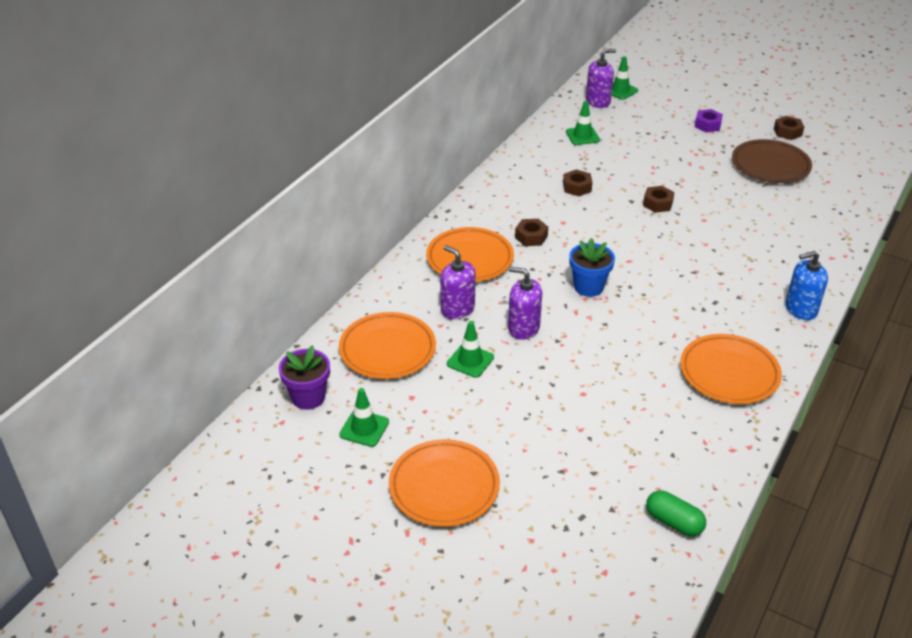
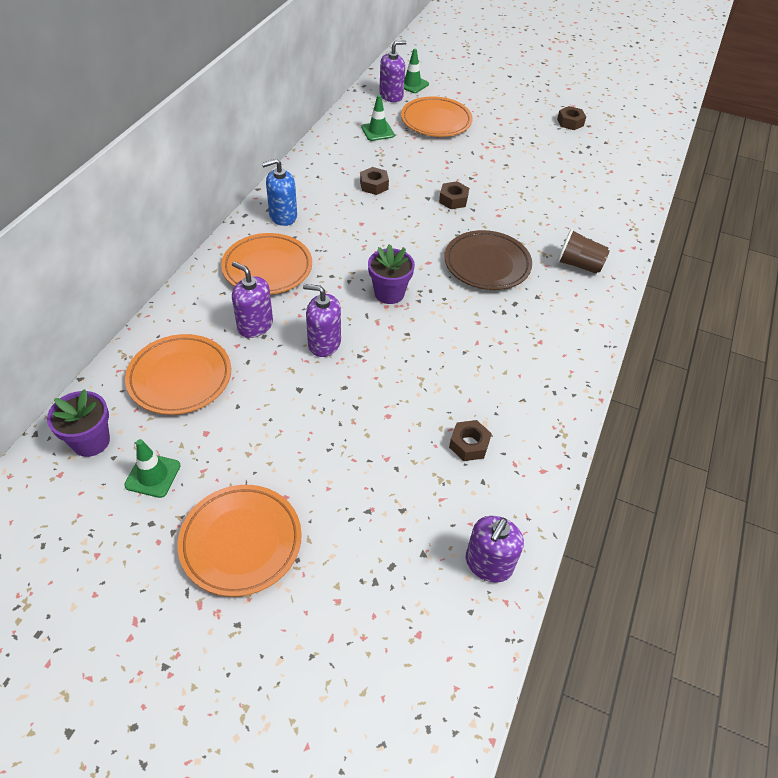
camera: 10 degrees left, 10 degrees up
(470, 361) = (269, 385): green traffic cone -> none
(531, 237) = (330, 240): brown nut -> brown nut (469, 444)
(588, 287) = (389, 293): blue flower pot -> purple flower pot
(673, 522) = (488, 564): green capsule -> purple soap dispenser
(707, 125) = (496, 117): purple nut -> none
(729, 373) = (533, 382): orange plate -> orange plate (436, 121)
(770, 166) = (557, 157): brown plate -> brown plate (487, 264)
(784, 269) = (578, 265): none -> brown cup
(800, 309) = (597, 306): blue soap dispenser -> blue soap dispenser (283, 216)

